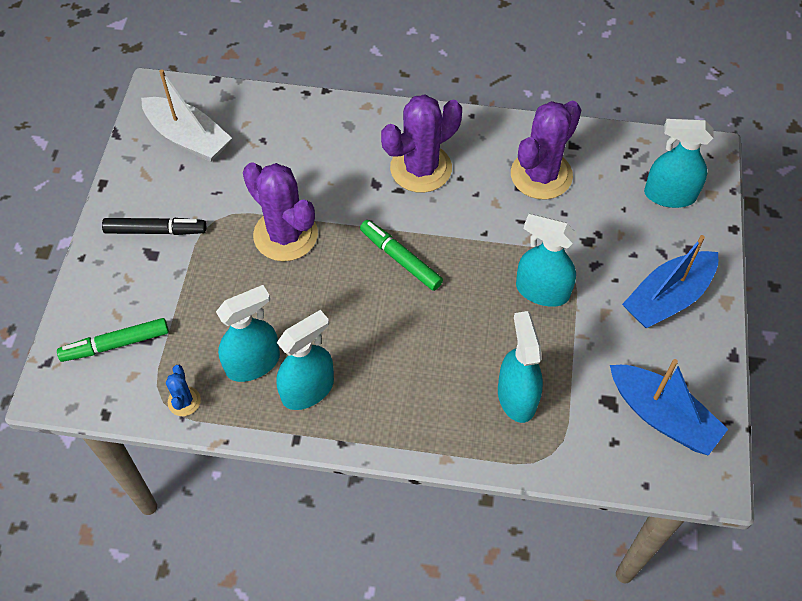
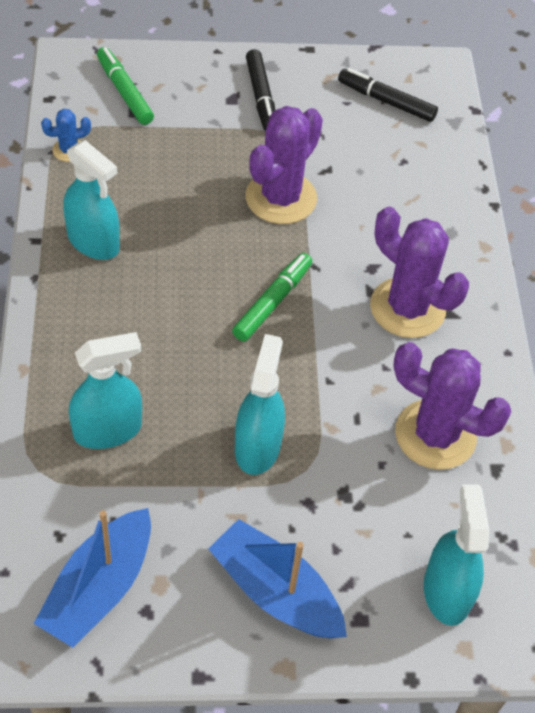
camera: 75 degrees right, 5 degrees down
(188, 138) = (386, 101): white boat -> black marker
(253, 363) = (118, 194): turquoise spray bottle -> none

